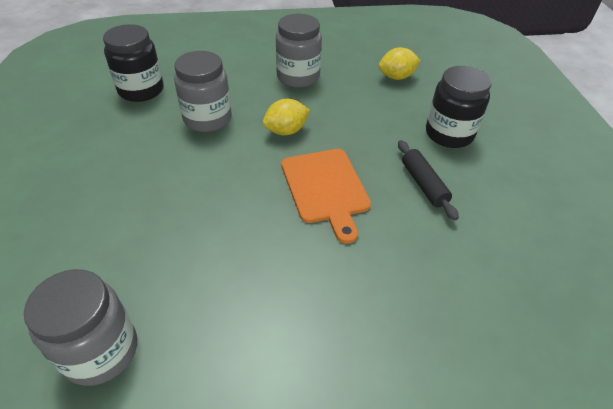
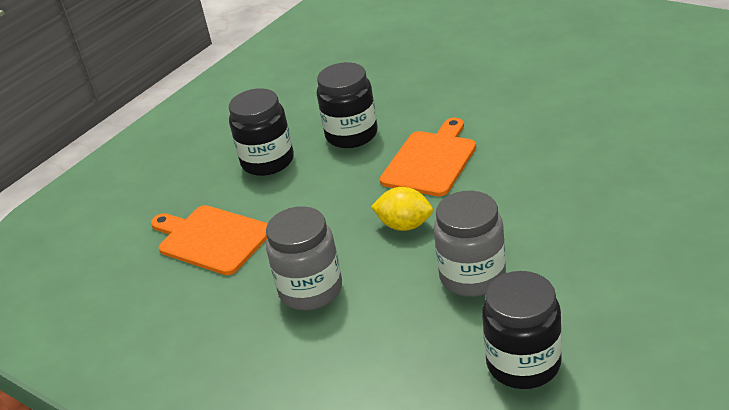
camera: 130 degrees left, 10 degrees down
(100, 351) = (681, 126): grey jar -> none
(396, 77) = (211, 239): yellow lemon -> orange cutting board
(423, 184) = (351, 135): black rolling pin -> black jar

